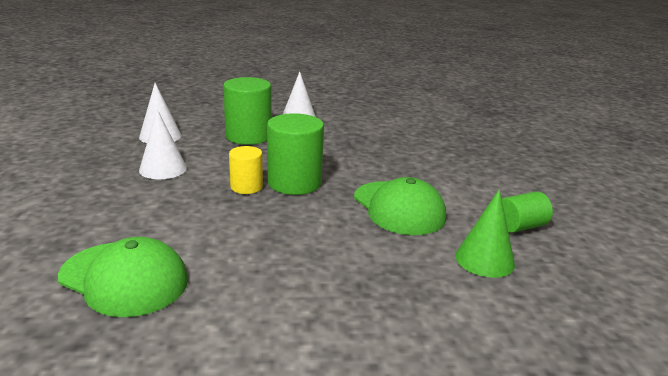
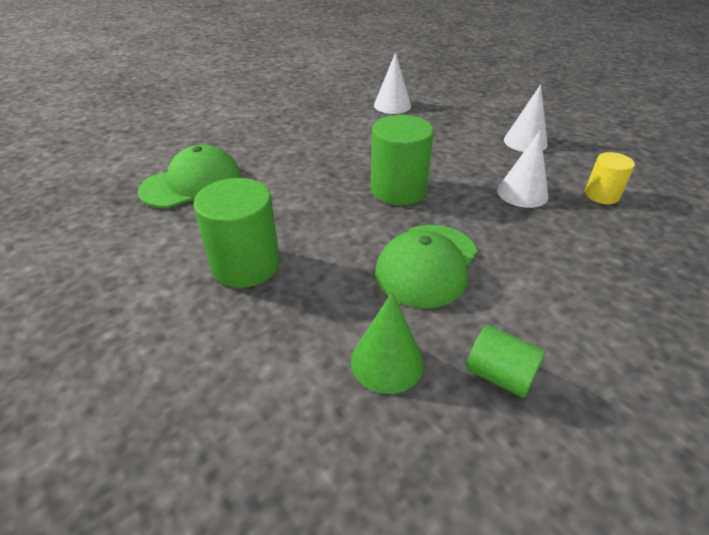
camera: 60 degrees right, 15 degrees up
(124, 278) = (192, 184): green cap -> green cap turned 120 degrees counterclockwise
(163, 169) = (344, 130): white cone -> white cone (522, 193)
(246, 187) = (361, 172): yellow cylinder -> yellow cylinder (601, 195)
(248, 136) = (451, 135): green cylinder -> green cylinder (246, 265)

